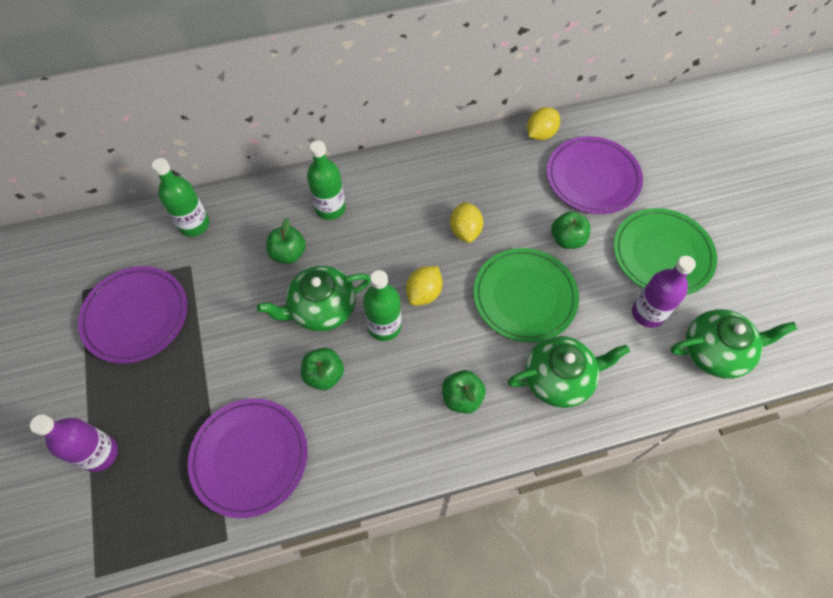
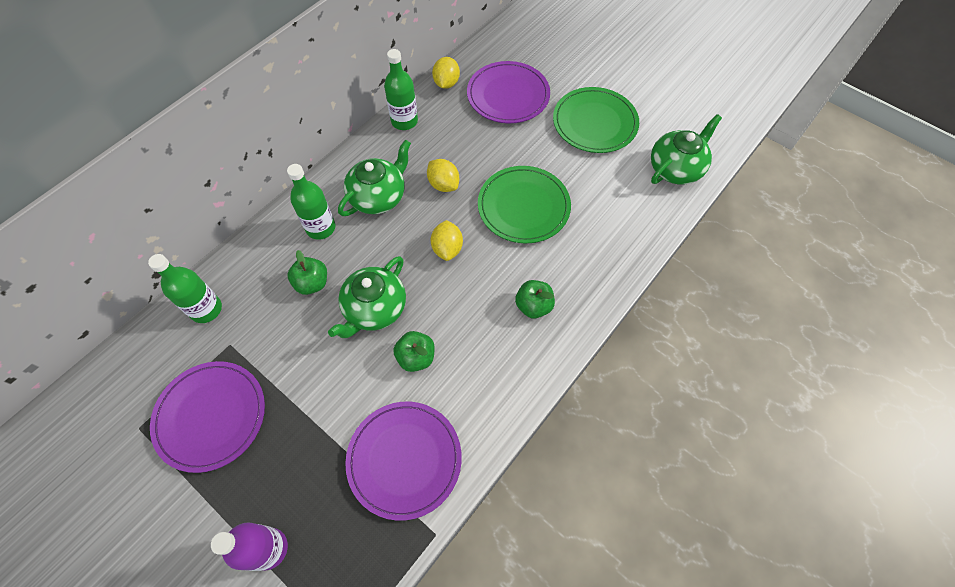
camera: 35 degrees left, 0 degrees up
(384, 326) = (435, 291): green bottle -> green bottle (404, 121)
(559, 378) = (590, 249): green teapot -> green teapot (378, 197)
(567, 239) = (523, 149): green apple -> none
(648, 313) = (615, 168): purple bottle -> none

